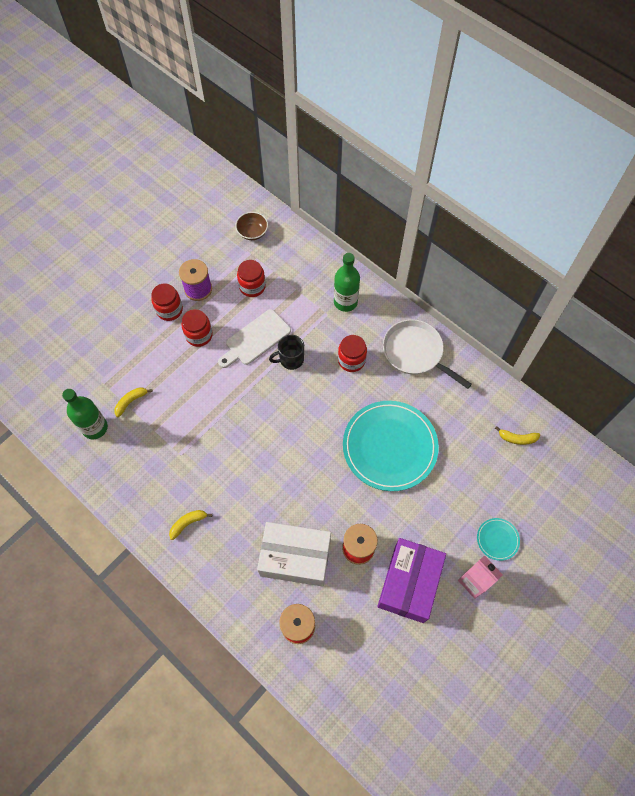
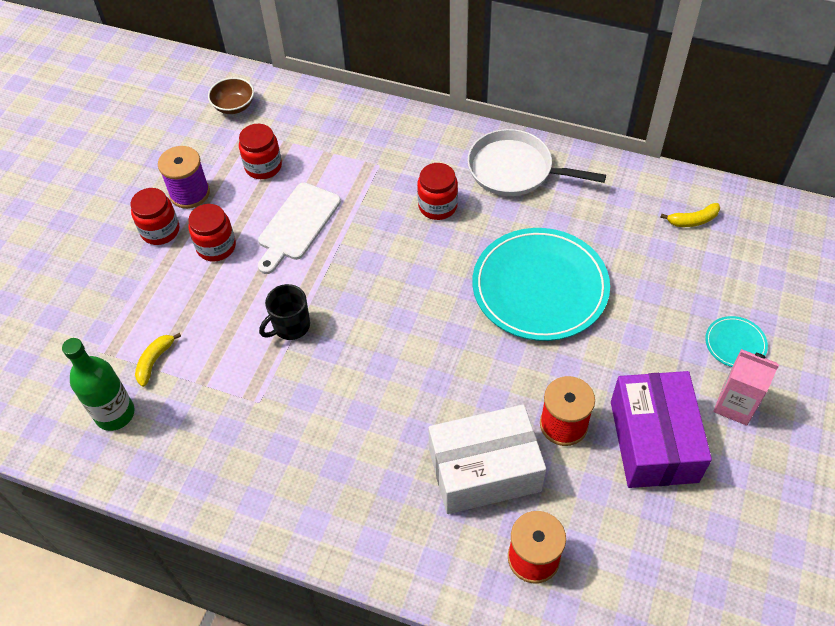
camera: 20 degrees left, 10 degrees down
(188, 523) = (310, 486): yellow banana -> none
(291, 359) = (357, 232): black mug -> black mug (290, 326)
(345, 302) = (396, 144): green bottle -> none

